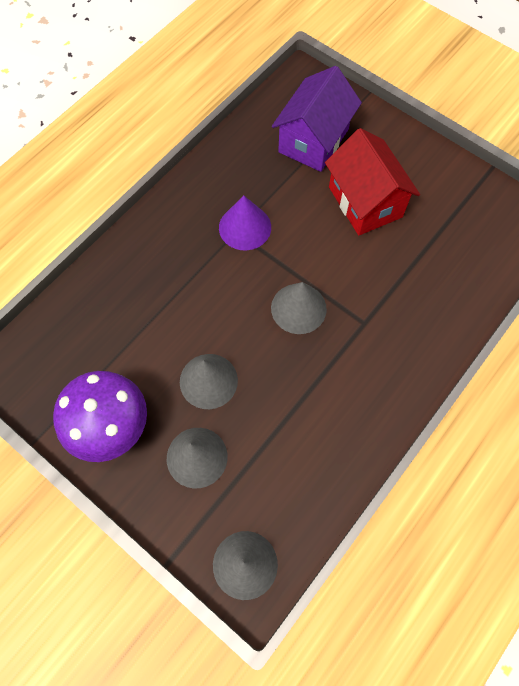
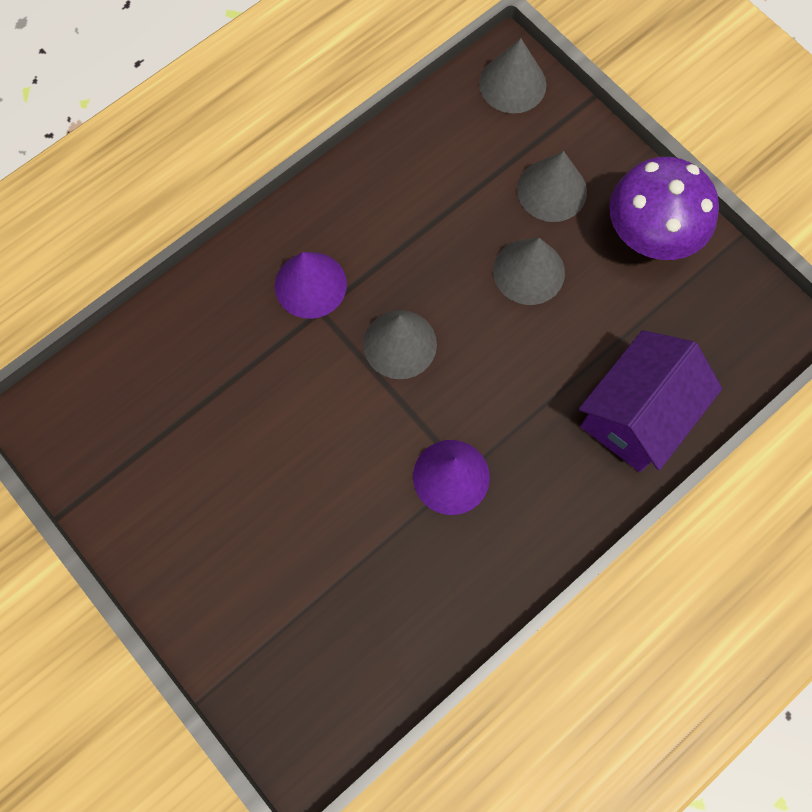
camera: 170 degrees left, 5 degrees up
(313, 140) = (316, 615): purple house -> purple house (636, 415)
(365, 202) = (267, 488): red house -> none
(377, 341) = (310, 285): none -> purple cone

